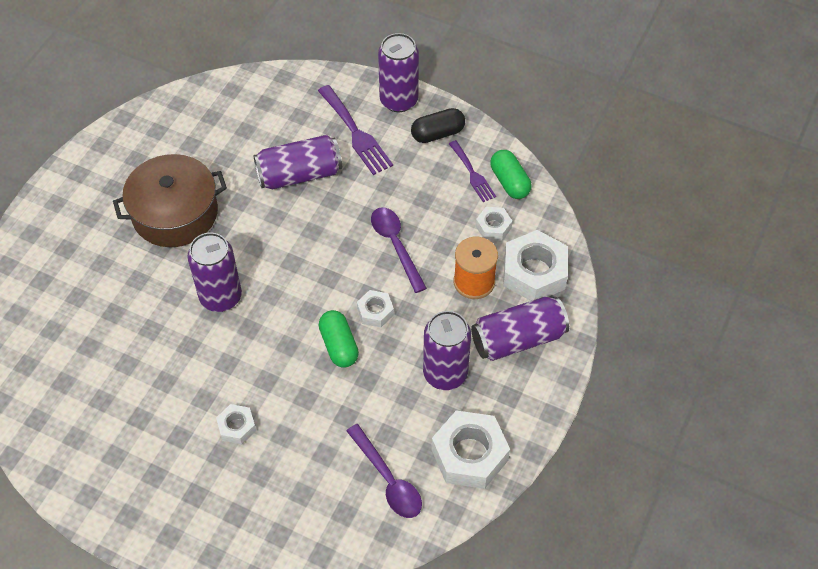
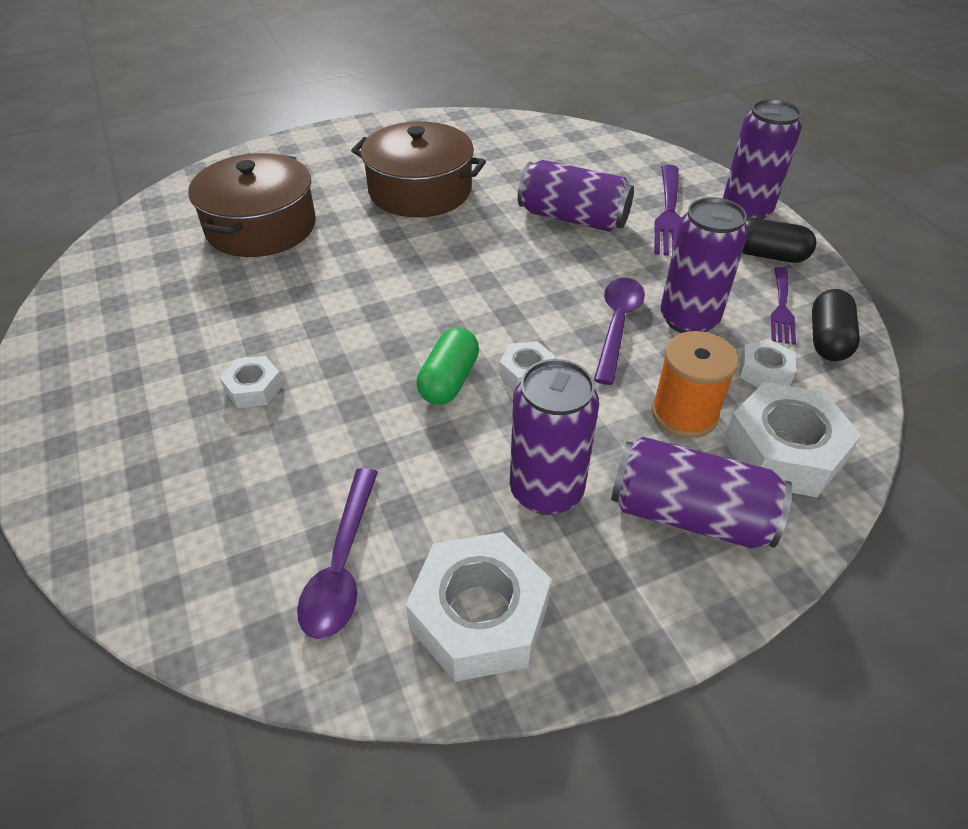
camera: 40 degrees right, 10 degrees down
(99, 315) = (261, 227): none -> brown pot
(220, 297) = (381, 270): purple can -> purple can (688, 319)
(509, 182) = (828, 339): green capsule -> black capsule

